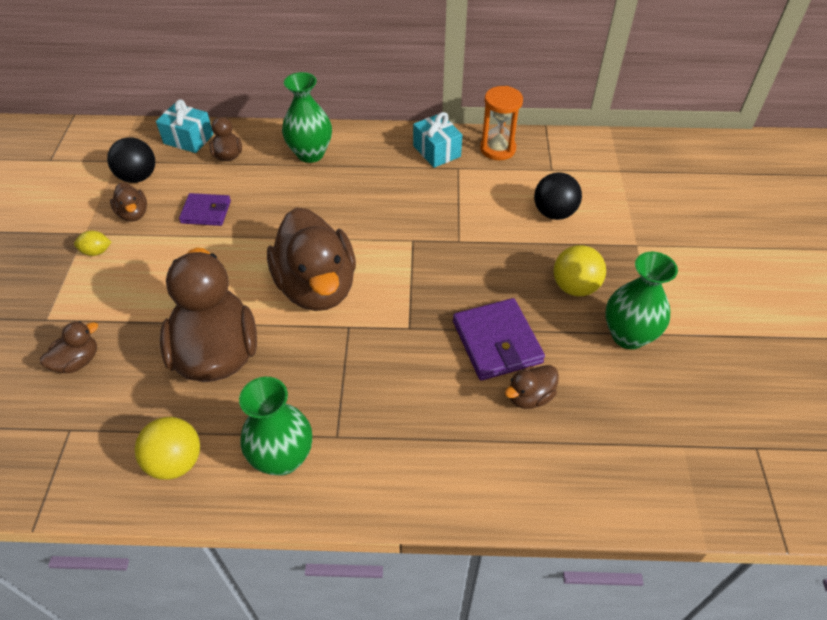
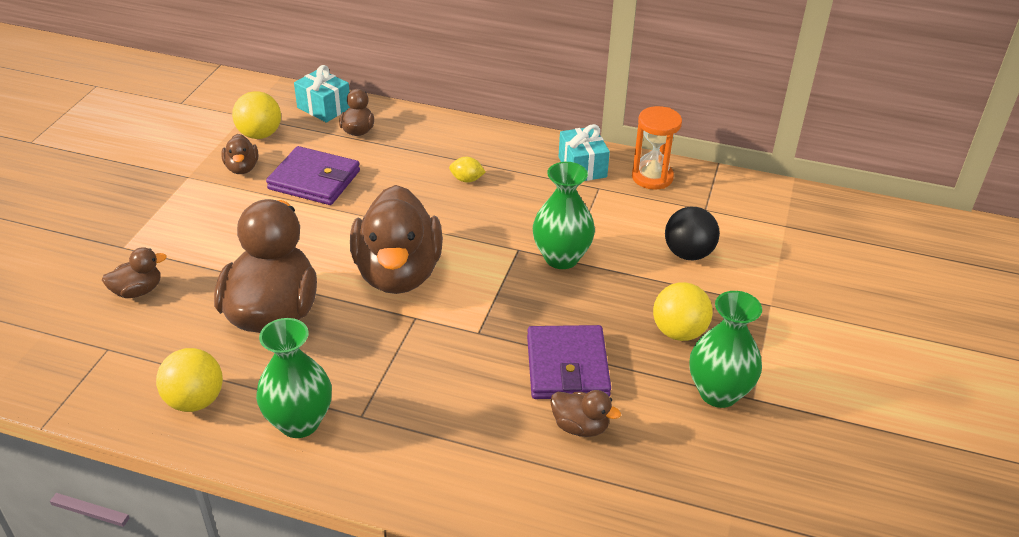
camera: 15 degrees right, 10 degrees down
(96, 251) = (193, 196): yellow lemon -> yellow lemon (467, 180)
(138, 177) = (260, 134): black ball -> yellow ball
(206, 212) = (314, 180): purple wallet -> purple wallet, size x1.57
(310, 154) = (444, 144): green vase -> green vase (561, 258)
(529, 396) = (580, 426): brown duck -> brown duck turned 135 degrees counterclockwise

